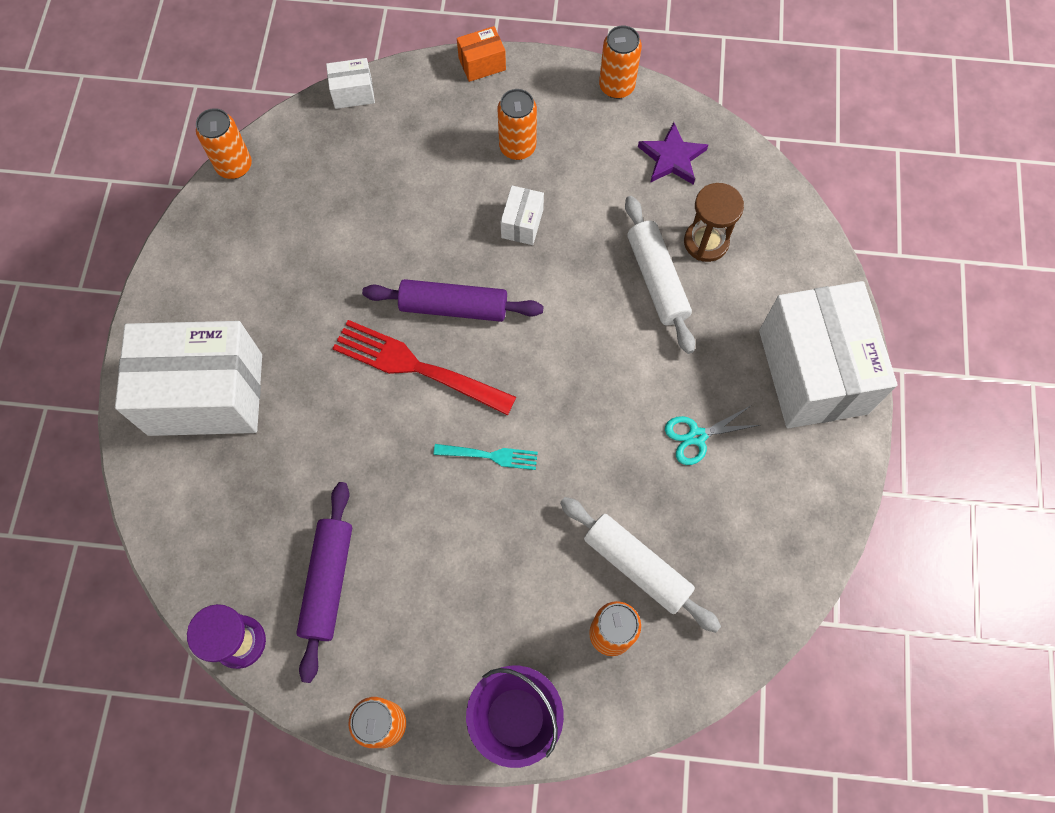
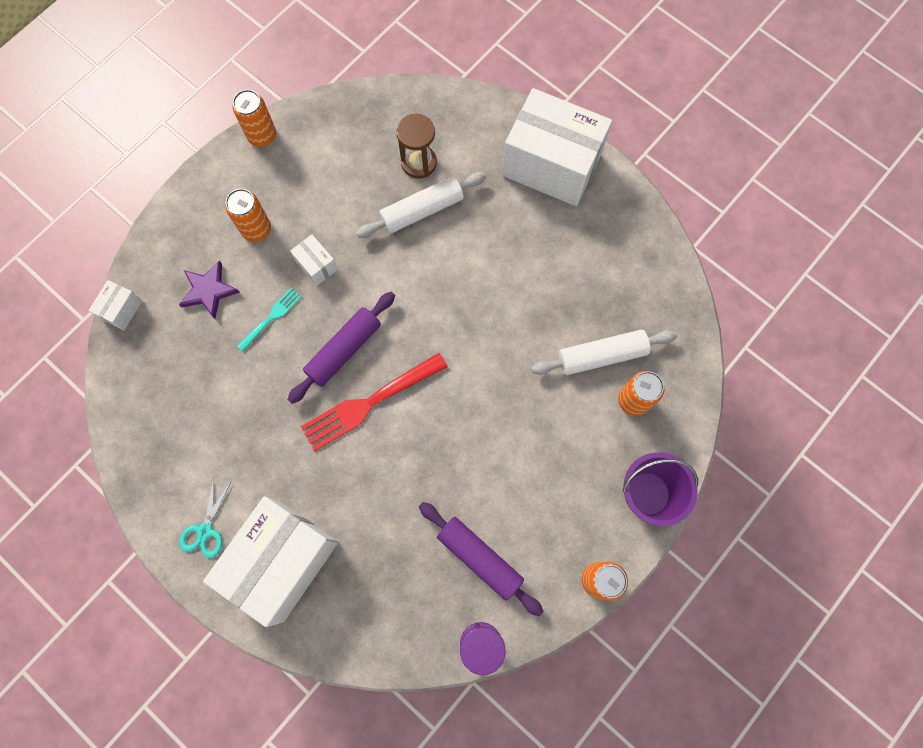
camera: 55 degrees left, 5 degrees up
(234, 166) = (113, 431): orange can -> none
(482, 64) = (171, 208): orange box -> none
(489, 456) = (466, 397): turquoise fork -> turquoise fork (271, 318)
(657, 279) = (422, 210): white rolling pin -> white rolling pin turned 45 degrees counterclockwise
(672, 158) = (343, 140): purple star -> purple star (209, 291)
(697, 436) = (544, 261): turquoise scissors -> turquoise scissors (205, 531)

